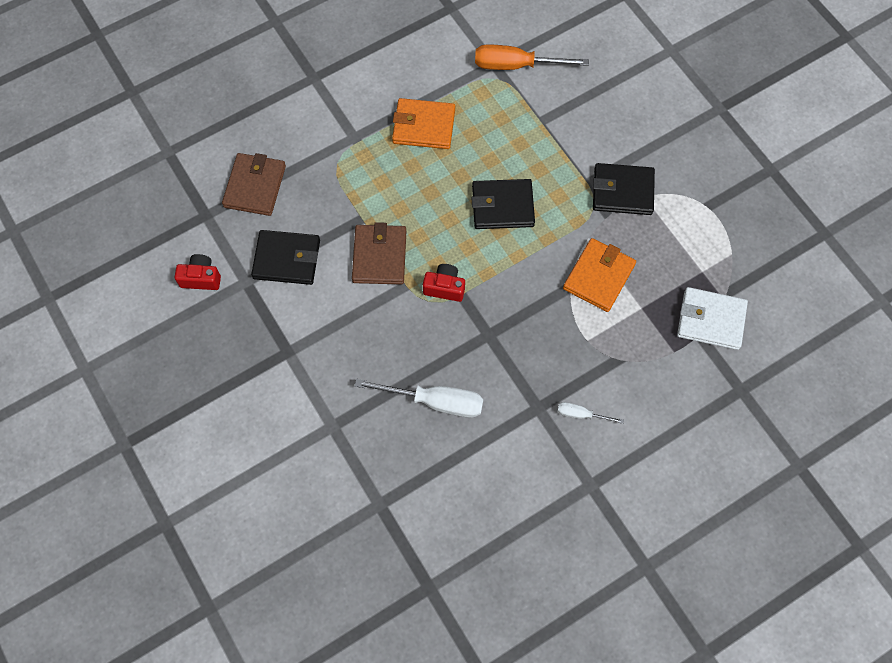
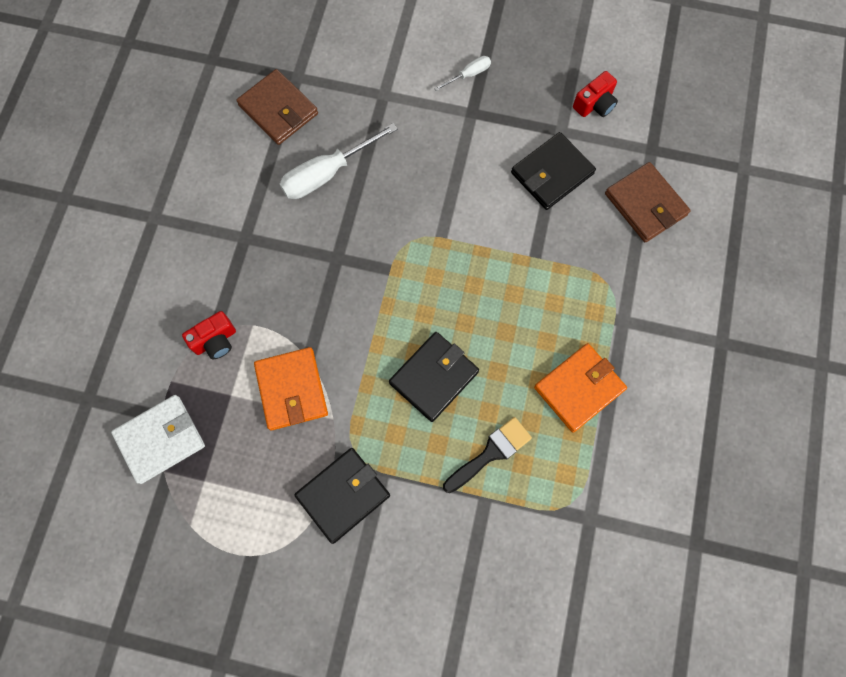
camera: 135 degrees right, 5 degrees up
(379, 256) = (486, 240): brown wallet -> brown wallet (278, 109)
(444, 287) = (409, 263): red camera -> red camera (215, 341)
(513, 139) = (490, 453): none -> black brush
(516, 65) = (568, 538): orange screwdriver -> none
(581, 414) = (205, 262): white screwdriver -> white screwdriver (468, 75)

